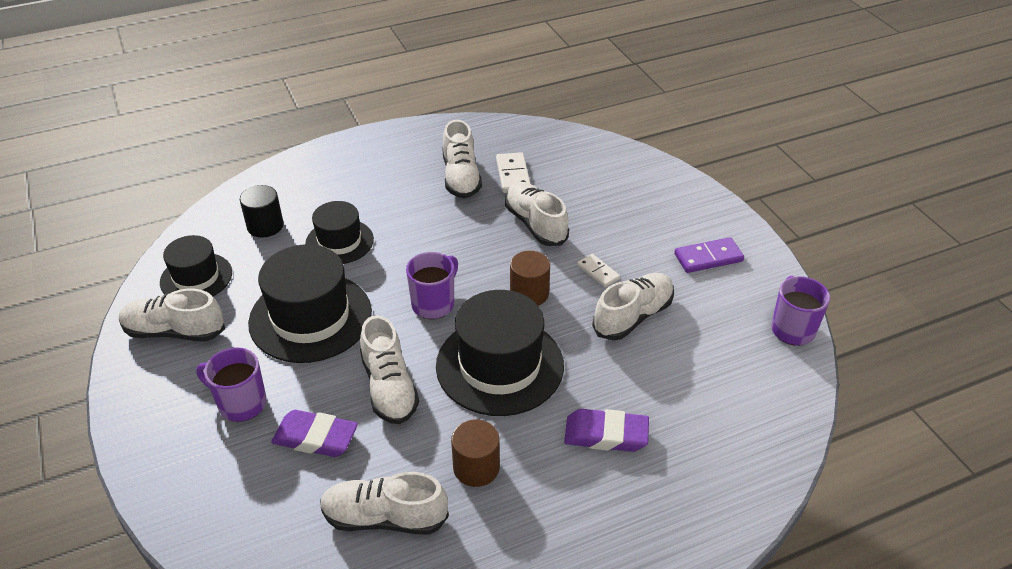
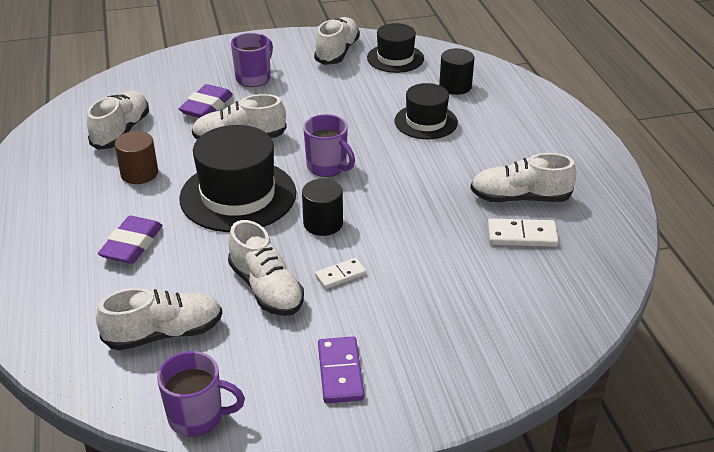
camera: 100 degrees right, 5 degrees down
(310, 317) = (332, 106): black hat -> none
(529, 293) = (323, 223): brown cylinder -> black cylinder
(535, 224) = (429, 241): white shoe -> white shoe (164, 334)

